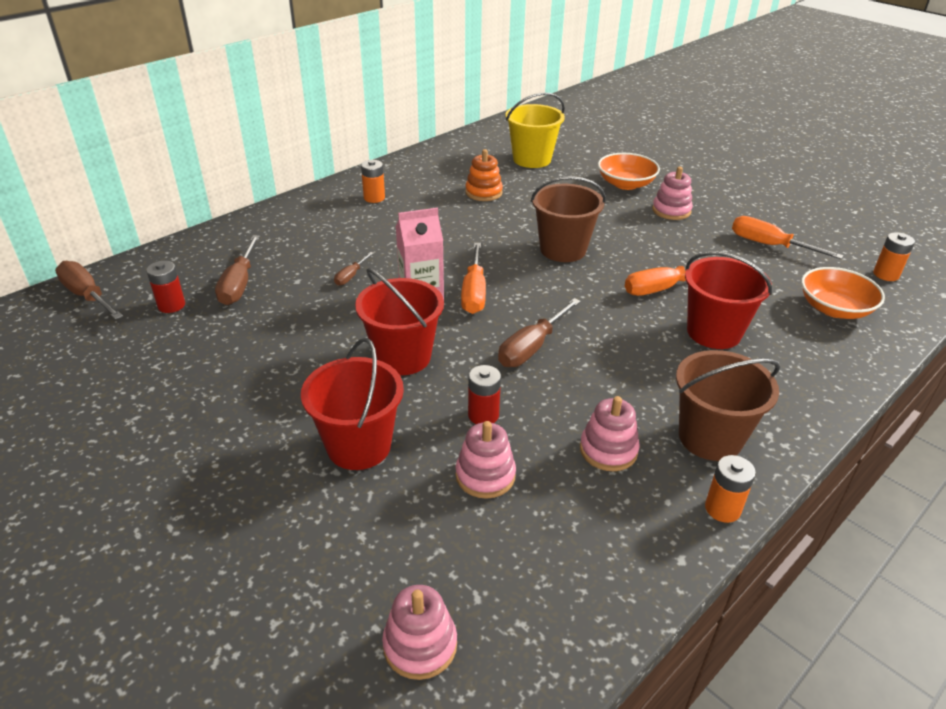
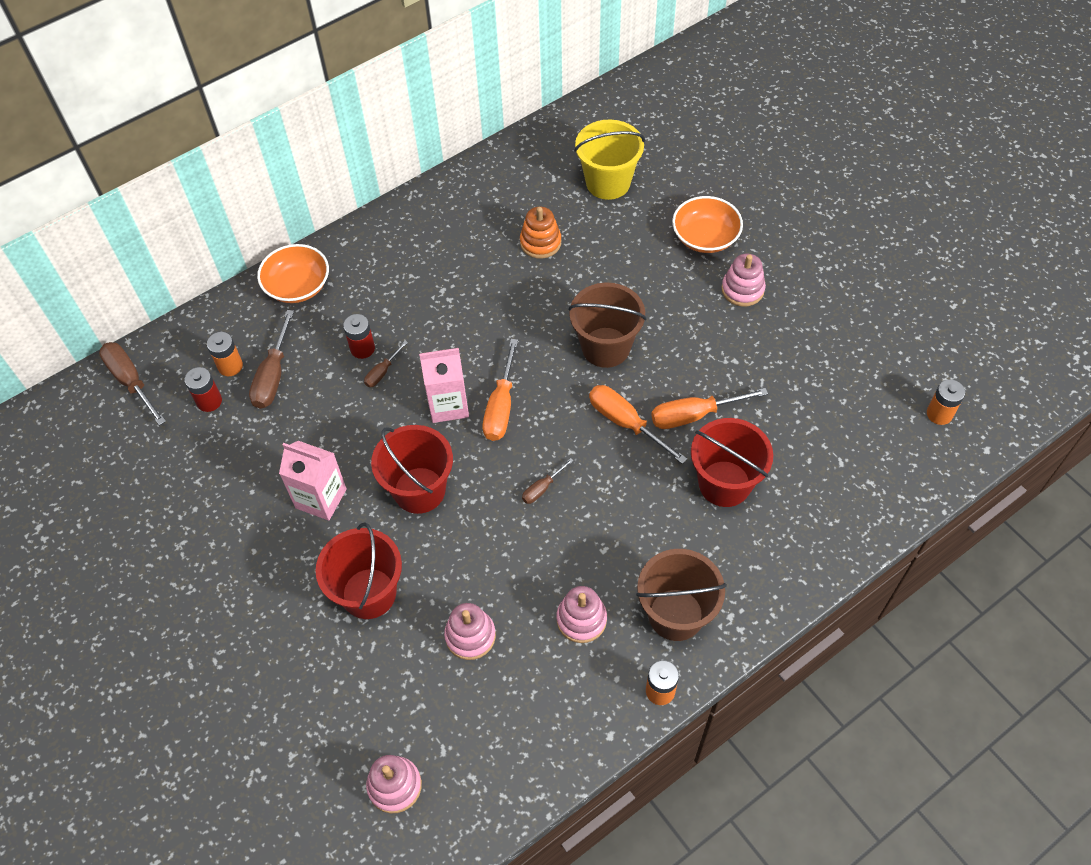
camera: 10 degrees right, 20 degrees up
(295, 370) = (321, 498): none -> pink carton
(374, 198) = (419, 244): orange battery -> orange battery (230, 366)
(483, 415) = (481, 568): red battery -> red battery (362, 348)
(532, 347) = (542, 488): brown screwdriver -> brown screwdriver, size x0.54
(769, 245) = (831, 357): orange screwdriver -> orange screwdriver (626, 423)
(834, 309) = (860, 461): orange bowl -> orange bowl (297, 286)

